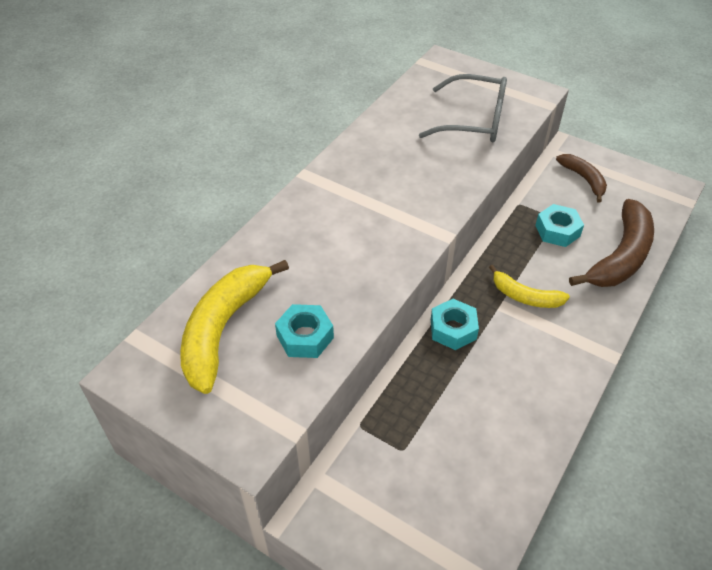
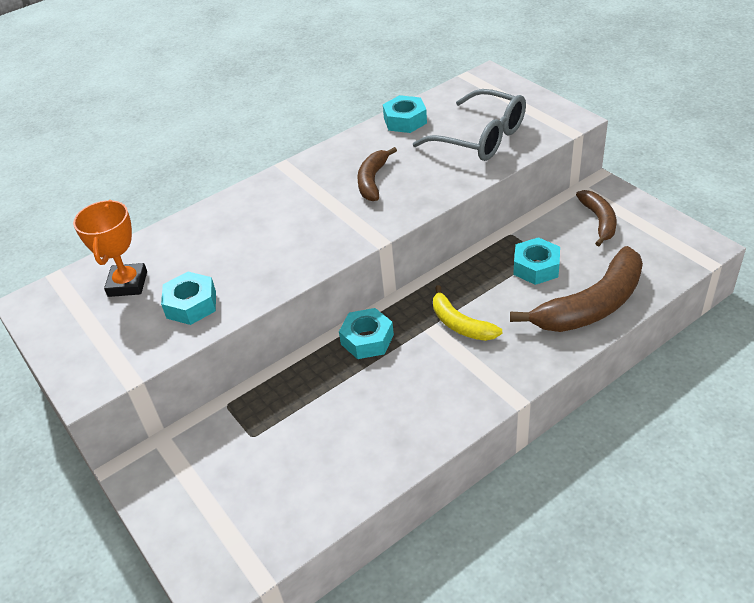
camera: 25 degrees right, 5 degrees down
(223, 329) = (127, 284): yellow banana -> orange trophy
(395, 113) = (405, 121): none -> turquoise nut
(402, 177) = (372, 181): none -> brown banana

